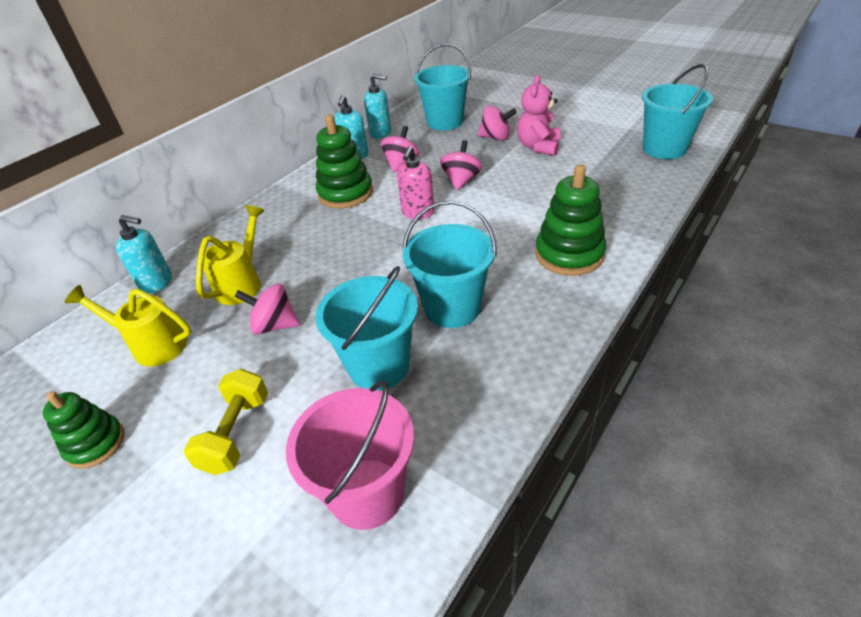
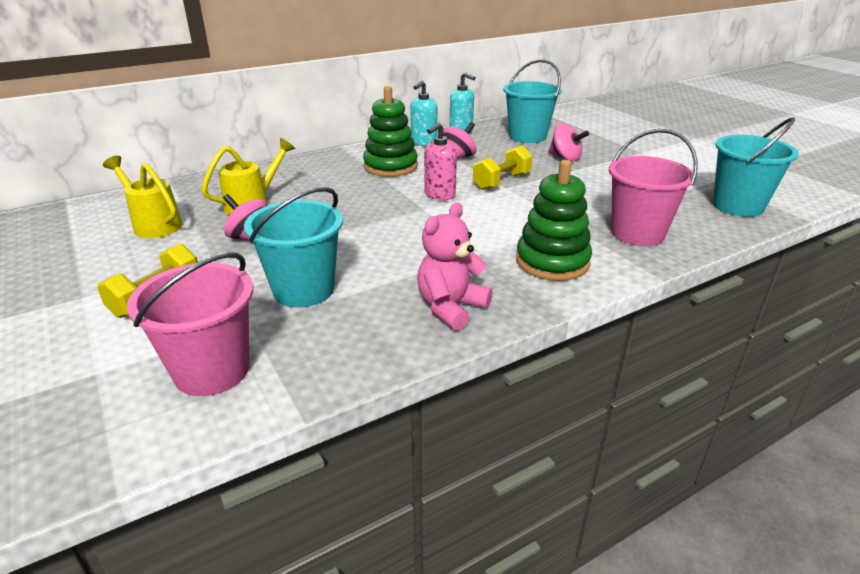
camera: 20 degrees right, 10 degrees down
(95, 444) = (61, 271): green stacking toy -> none
(157, 283) = (193, 187): turquoise soap dispenser -> none
(452, 308) = (404, 269): turquoise bucket -> none
(461, 180) = (501, 182): pink spinning top -> yellow dumbbell
(538, 147) = (601, 174): pink teddy bear -> pink teddy bear (451, 308)
(612, 201) = (637, 233): none -> pink bucket

